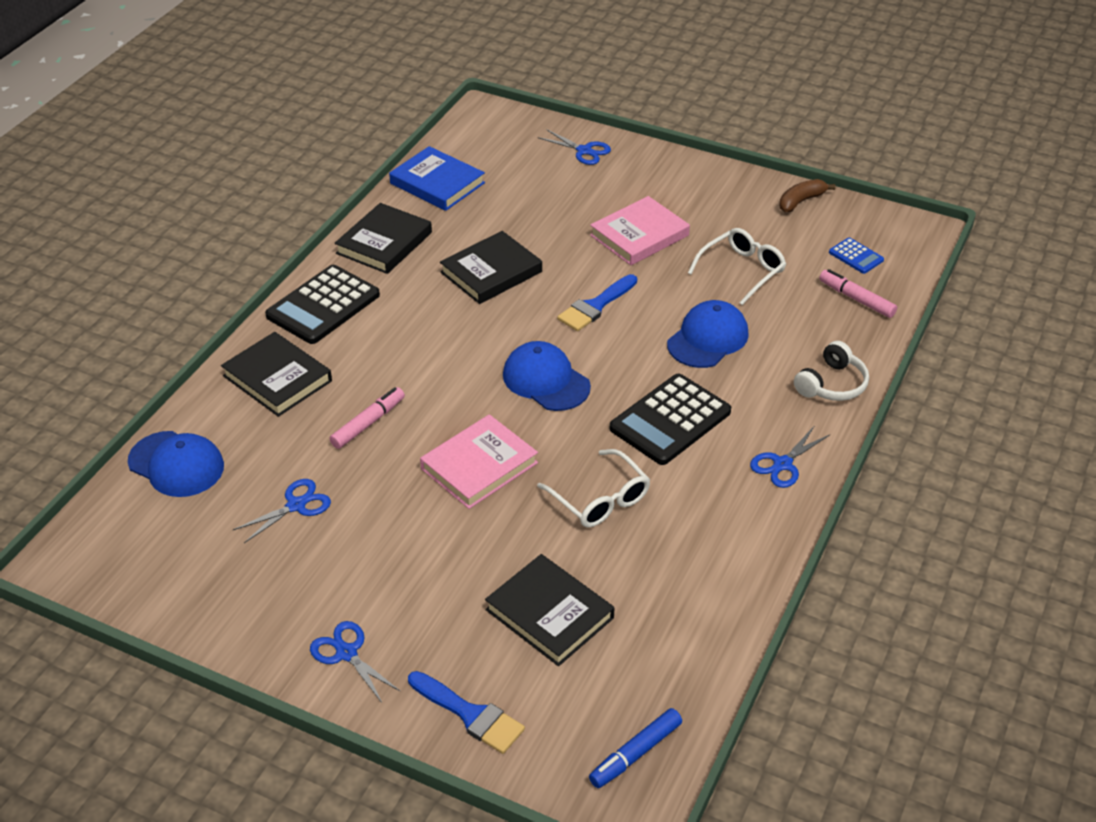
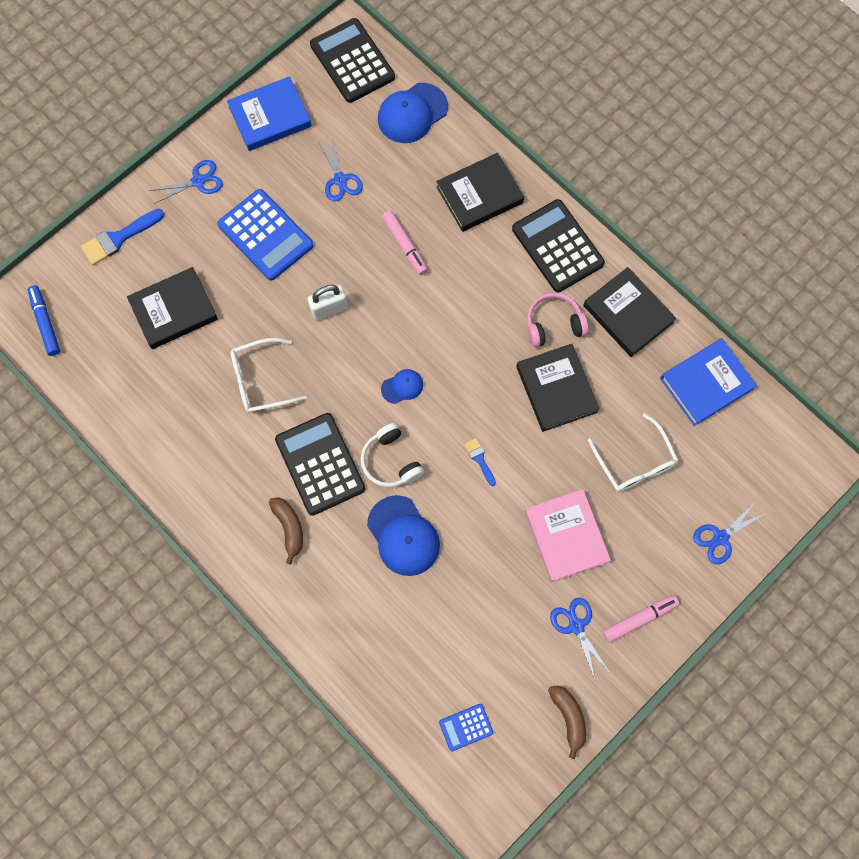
camera: 110 degrees right, 30 degrees up
(105, 545) = (352, 61): none -> black calculator
(218, 606) = (270, 117): none -> blue book
(403, 554) = (265, 235): none -> blue calculator
(419, 289) = (553, 324): none -> pink headphones
(479, 466) = (329, 308): pink book -> white padlock
(546, 380) = (402, 387): blue cap -> blue cap, size x0.53
(595, 306) = (479, 459): blue brush -> blue brush, size x0.55
(742, 271) = (482, 608): white glasses -> white glasses (635, 462)
(755, 424) = (289, 528): none -> brown banana
(782, 464) = (238, 529): blue scissors -> blue scissors (576, 626)
(832, 384) = (308, 613): white headphones -> white headphones (391, 461)
(856, 299) = (406, 694): pink marker -> pink marker (639, 619)

